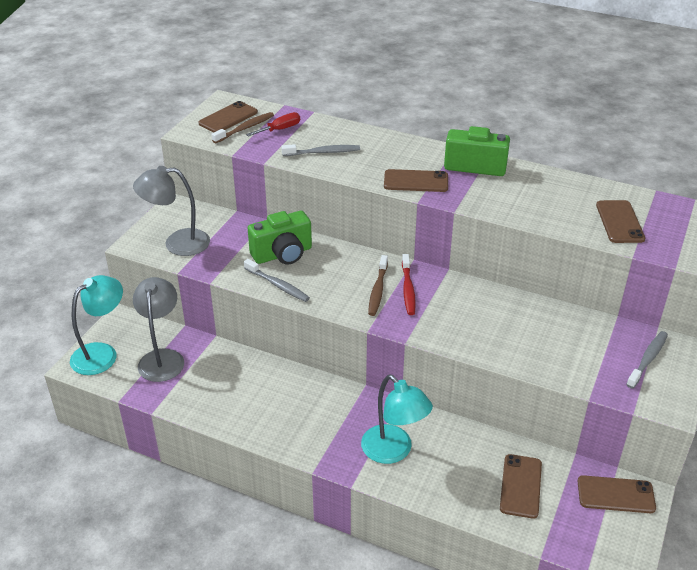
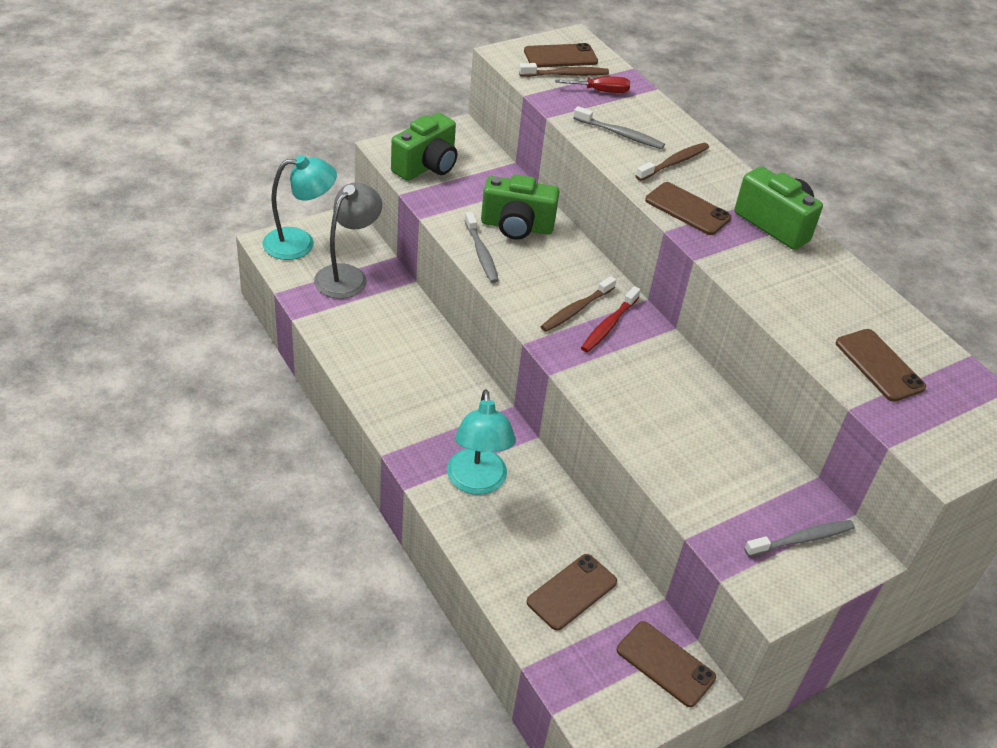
camera: 30 degrees right, 5 degrees up
(177, 243) = (426, 166): grey lamp -> green camera
(376, 155) = (674, 163): none -> brown toothbrush
(619, 222) = (879, 365): brown phone -> brown phone turned 60 degrees counterclockwise

